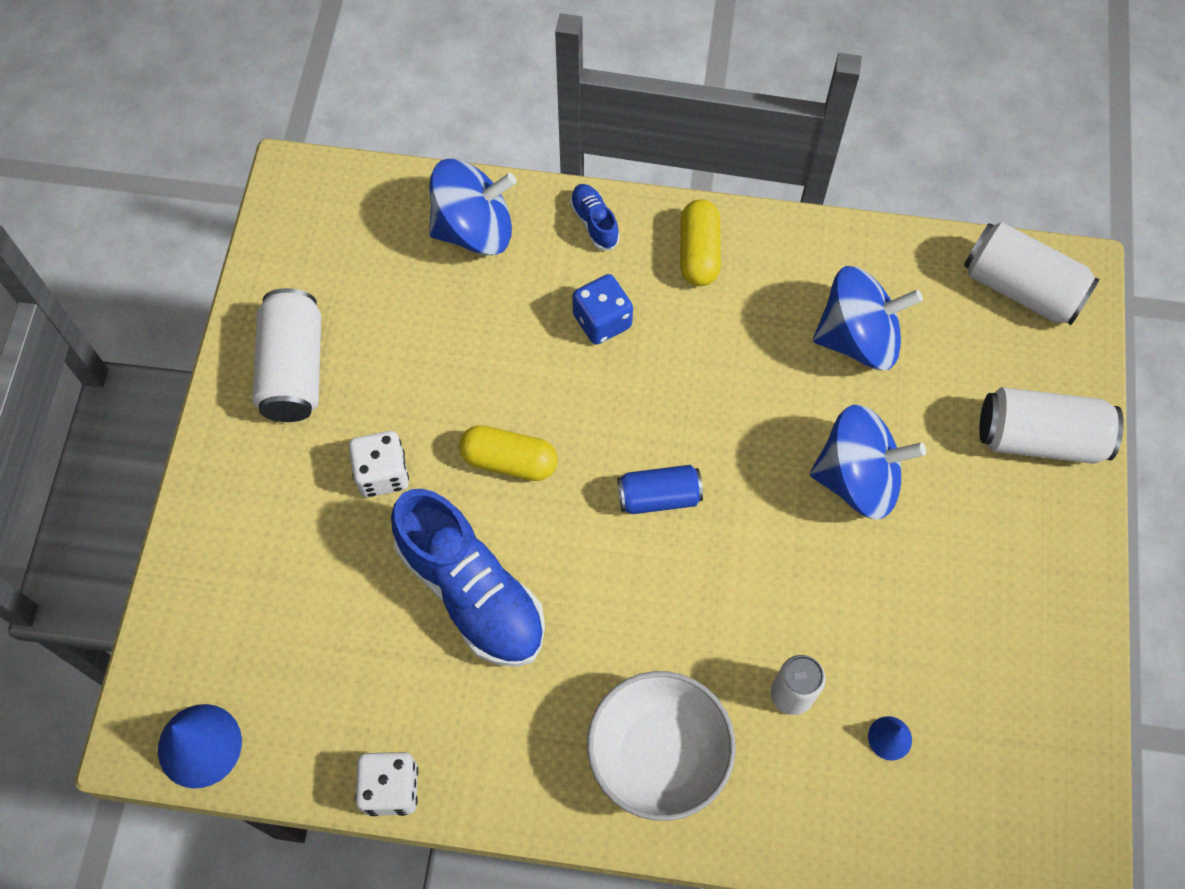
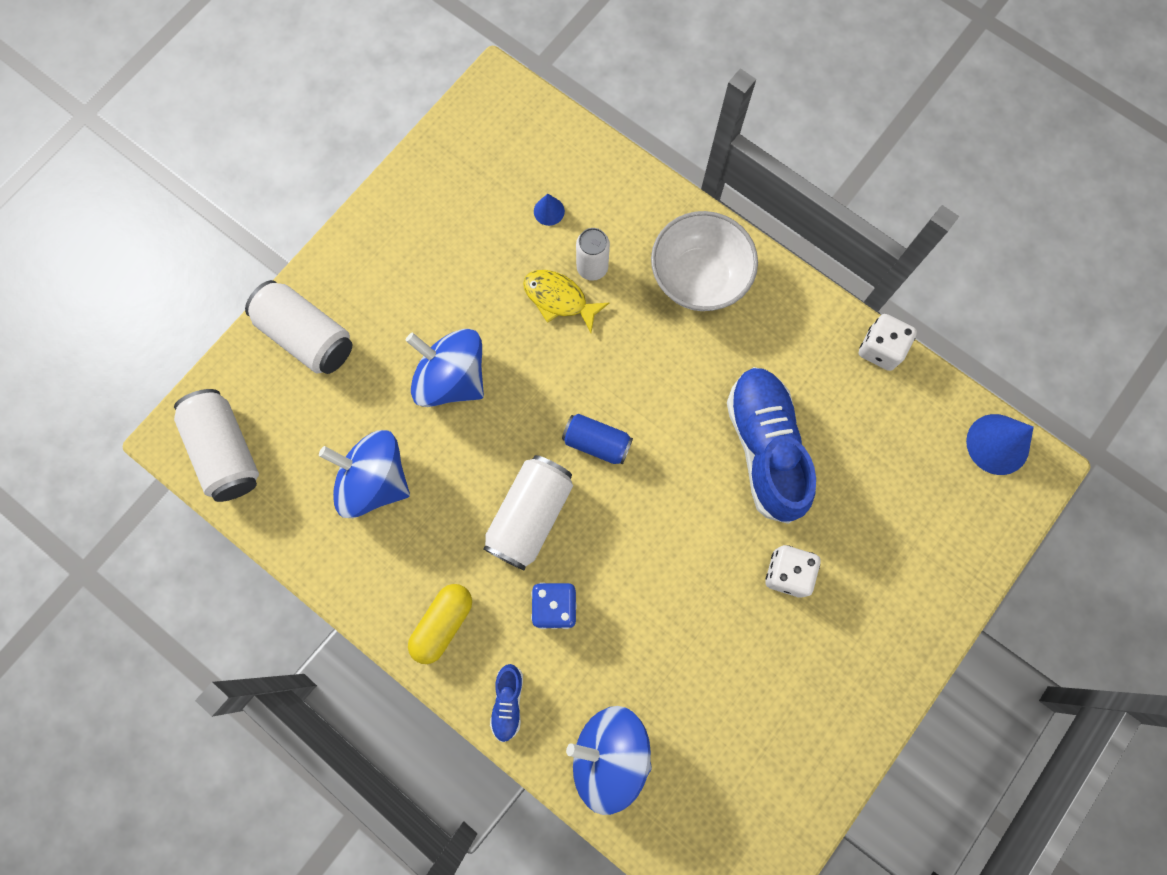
camera: 150 degrees left, 10 degrees up
(294, 369) = (818, 704): white can -> white can (530, 515)
(509, 461) = (689, 530): yellow capsule -> none
(803, 633) = (559, 299): none -> yellow fish

